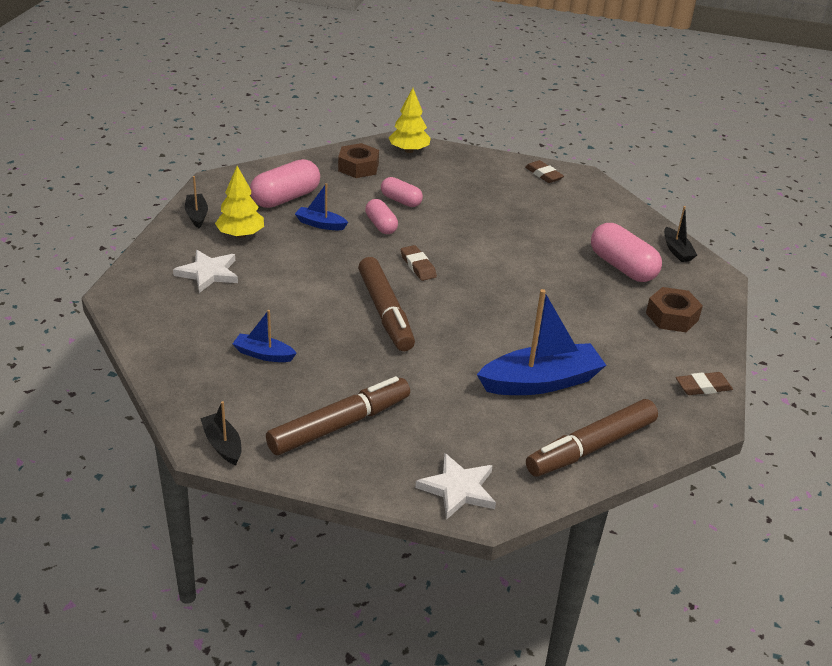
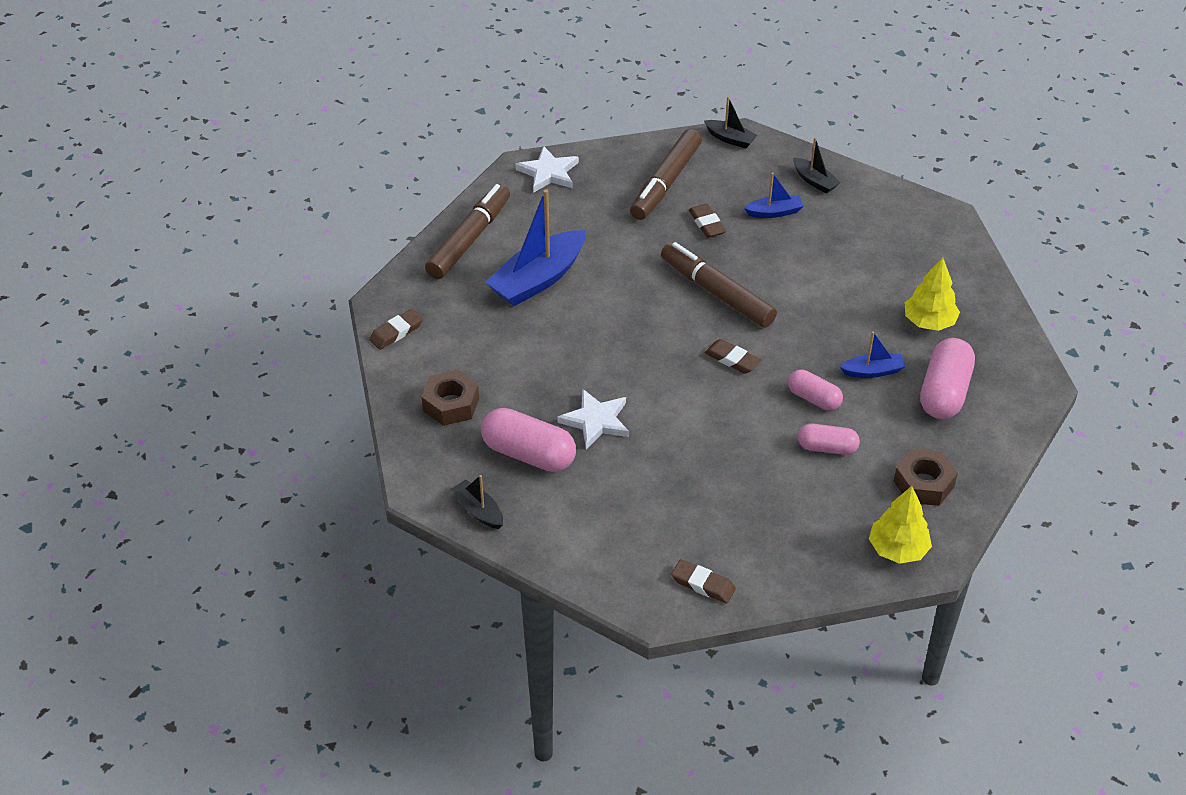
camera: 155 degrees right, 10 degrees up
(196, 215) = (996, 327): black boat -> black boat (814, 181)
(208, 273) = (904, 266): white star -> white star (596, 421)
(338, 369) = (707, 224): none -> brown eraser

